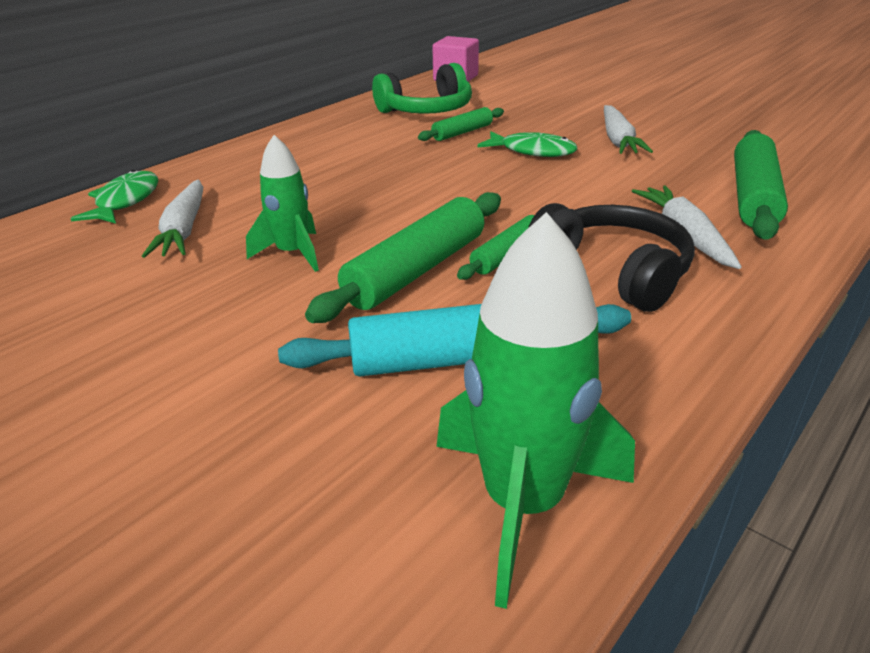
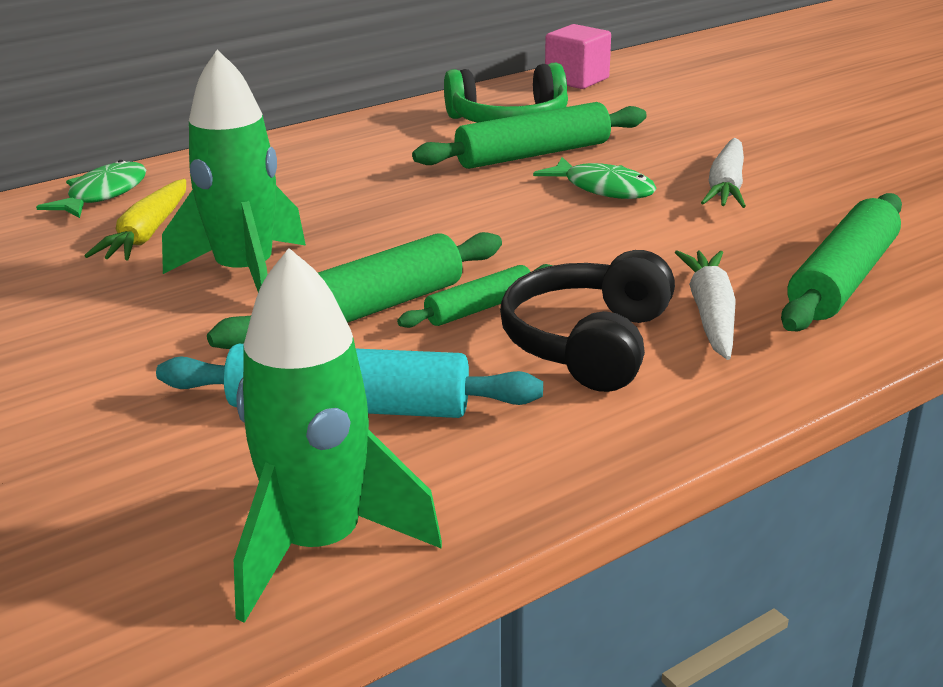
camera: 15 degrees right, 5 degrees down
(183, 230) = (147, 234): white carrot -> yellow carrot
(293, 253) = (245, 275): green rocket -> green rocket, size x1.62
(462, 132) = (533, 154): green rolling pin -> green rolling pin, size x1.77
(613, 271) = (588, 343): black headphones -> black headphones turned 135 degrees counterclockwise

